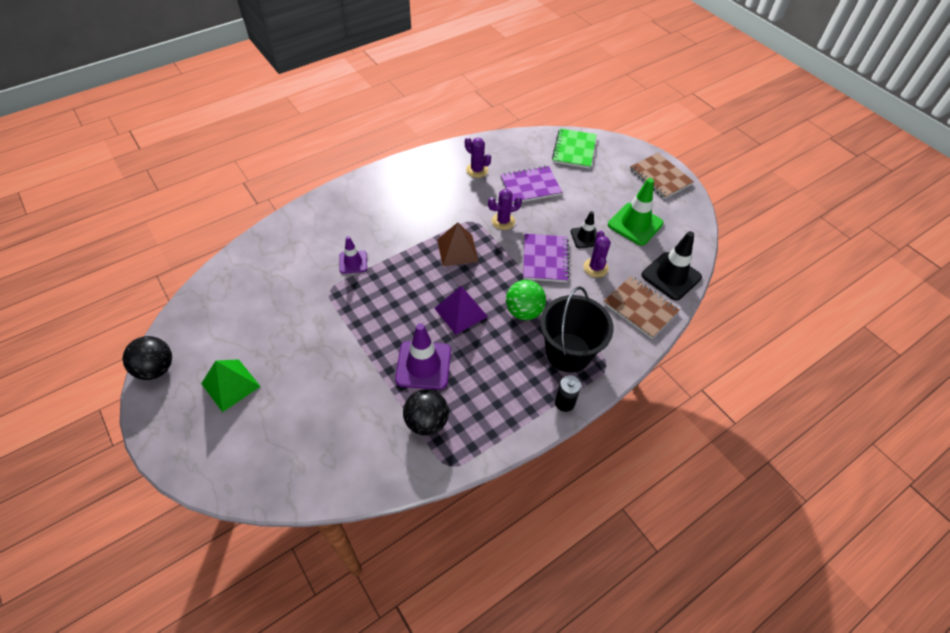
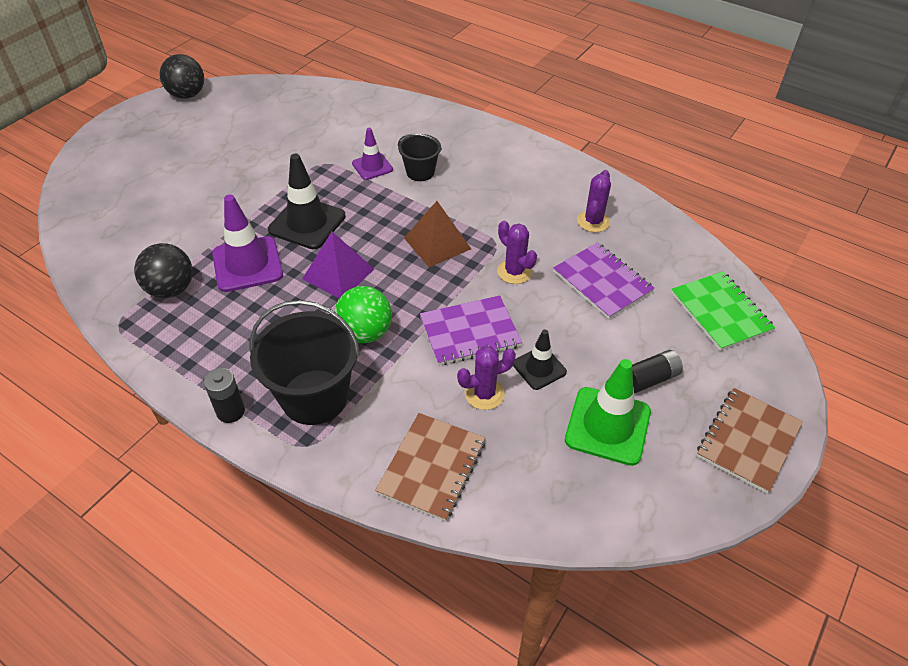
camera: 70 degrees right, 5 degrees down
(230, 385) = (182, 141): green pyramid -> none
(377, 237) = (420, 172): none -> black bucket
(574, 150) = (720, 312): green notebook -> green notebook turned 75 degrees clockwise
(609, 195) = (650, 379): none -> black battery
(671, 276) = (520, 499): black traffic cone -> black traffic cone (307, 223)

